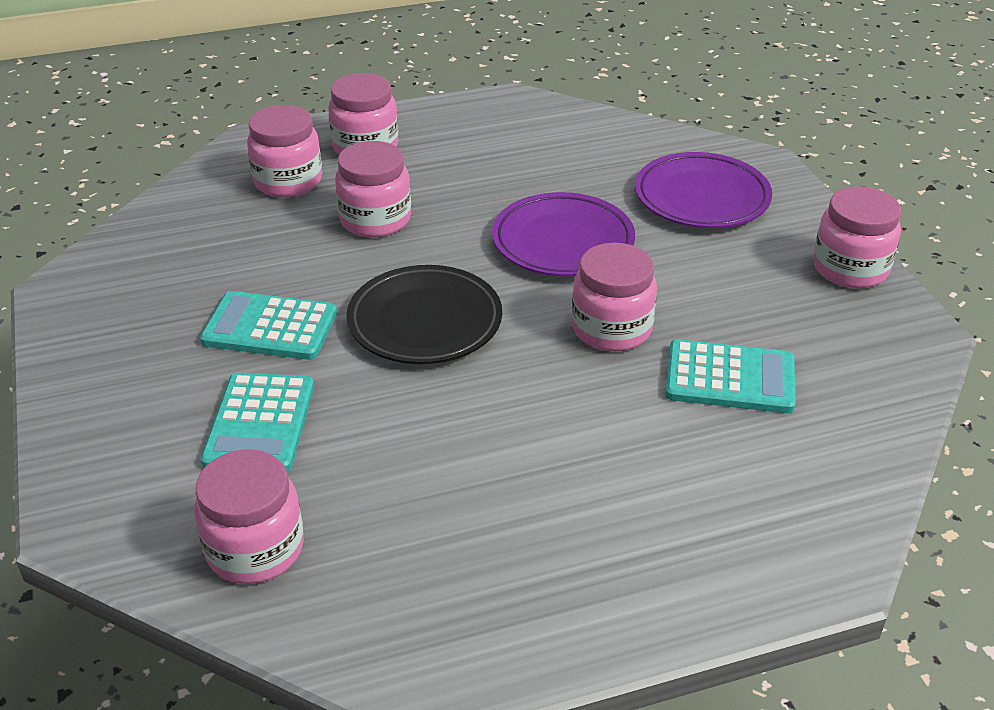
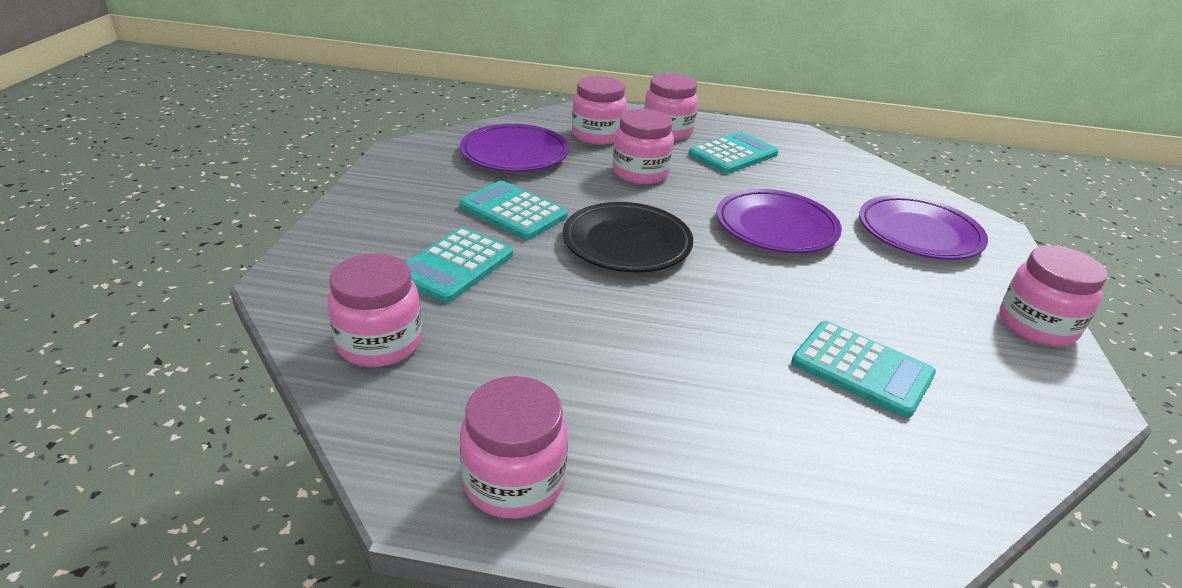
camera: 25 degrees right, 5 degrees down
(209, 245) = (514, 154): none -> purple plate
(460, 156) = (733, 154): none -> turquoise calculator
(611, 329) = (776, 297): pink jar -> pink jar (514, 481)

